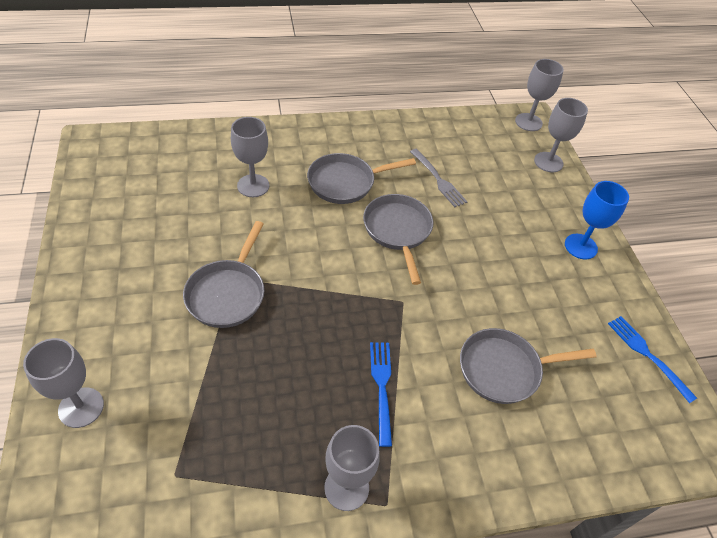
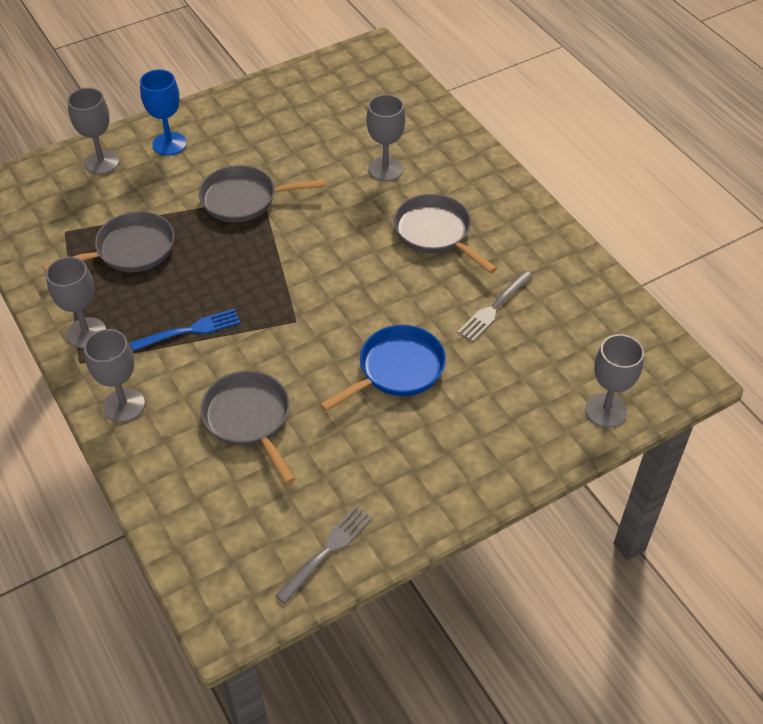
camera: 75 degrees right, 0 degrees up
(398, 231) = (390, 293): grey pan -> grey pan (130, 250)
(480, 254) = (397, 369): none -> blue pan
(528, 122) = (676, 376): grey goblet -> grey goblet (124, 405)
(580, 246) = (466, 465): blue goblet -> blue goblet (169, 144)
(647, 355) = (327, 551): blue fork -> grey fork

